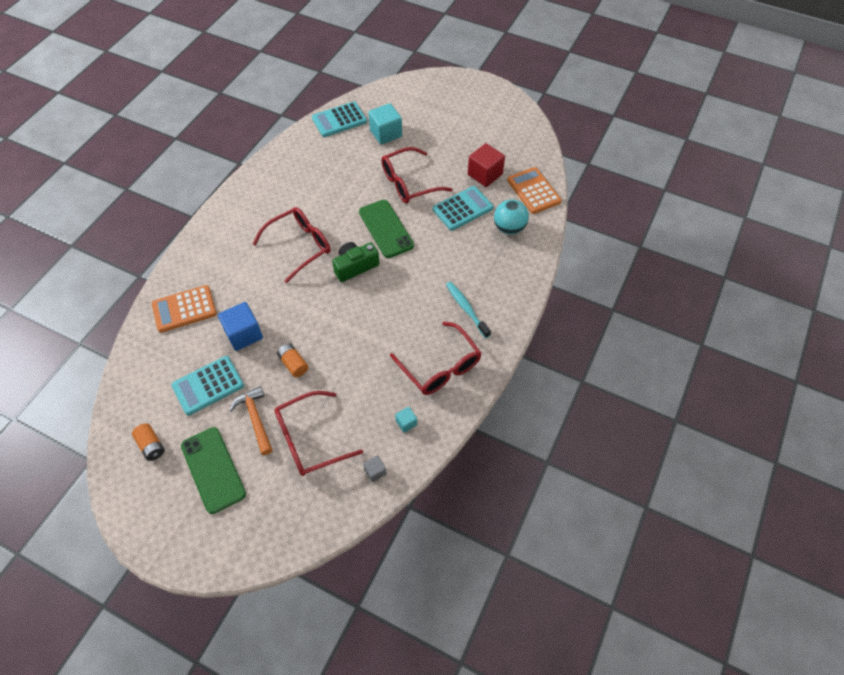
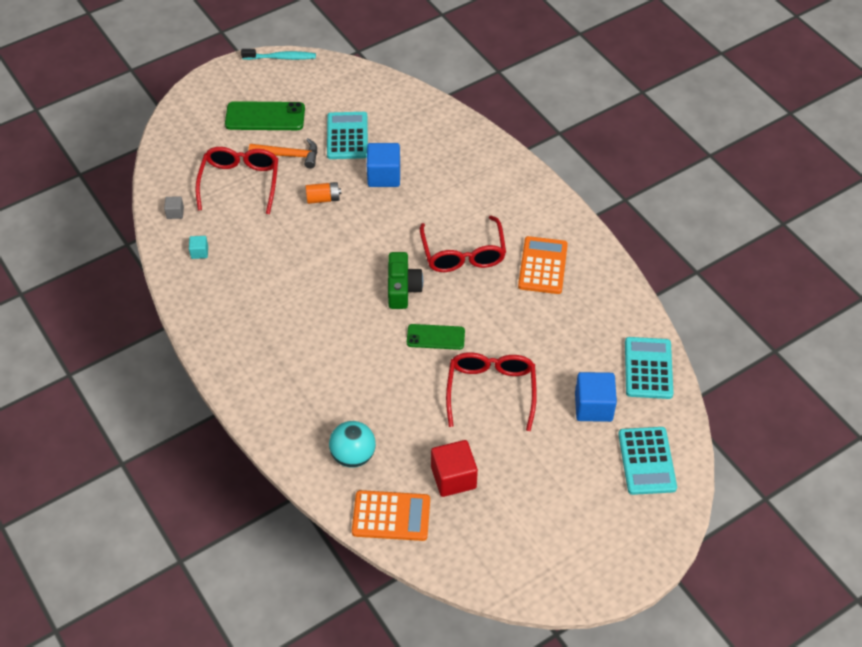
camera: 120 degrees right, 5 degrees down
(151, 446) = (317, 88): orange battery -> none
(184, 309) = (445, 144): orange calculator -> orange calculator (543, 266)
(386, 133) = (593, 406): turquoise cube -> blue cube
(386, 229) = (435, 337): green phone -> green phone, size x0.65
(440, 367) = (232, 303): red glasses -> none
(462, 209) = (414, 424): turquoise calculator -> turquoise calculator (646, 461)
(466, 309) = (279, 357): turquoise toothbrush -> turquoise toothbrush (281, 58)

